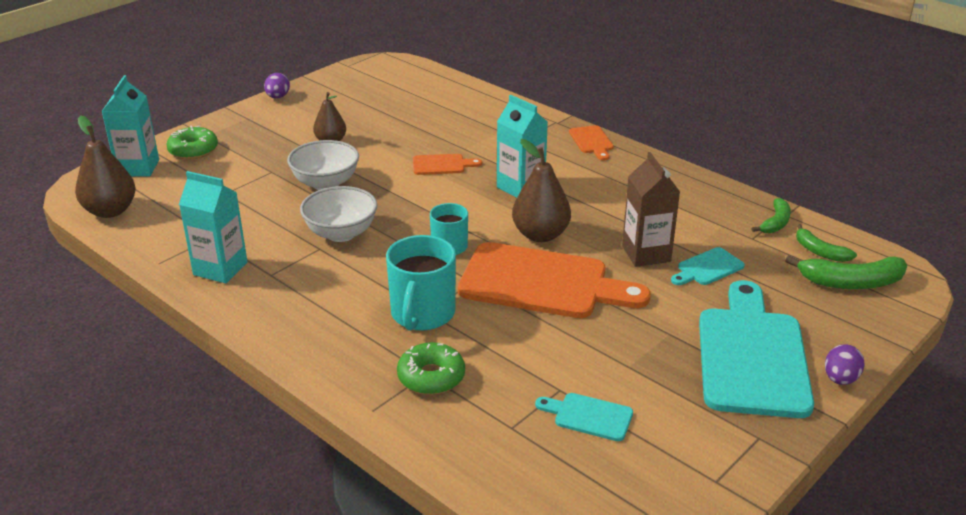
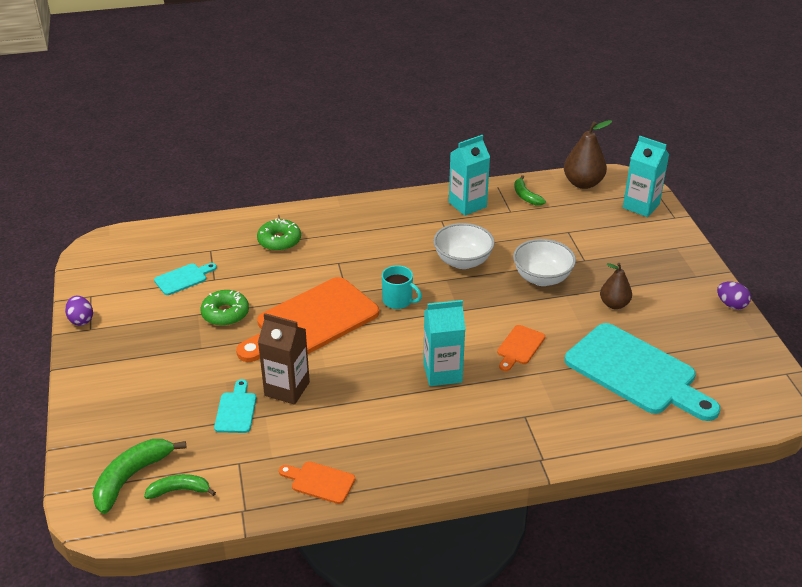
camera: 125 degrees right, 5 degrees up
(193, 150) = (652, 235): green donut -> green donut (225, 314)
(422, 314) = (337, 259): turquoise mug -> none
(540, 235) = (366, 349): brown pear -> none
(592, 141) = (481, 461): orange cutting board -> orange cutting board (319, 482)
(752, 355) = (140, 370): turquoise cutting board -> turquoise cutting board (636, 372)
(775, 223) = (240, 493): green banana -> green banana (526, 196)
(840, 379) = (76, 394): purple egg -> purple egg (81, 320)

